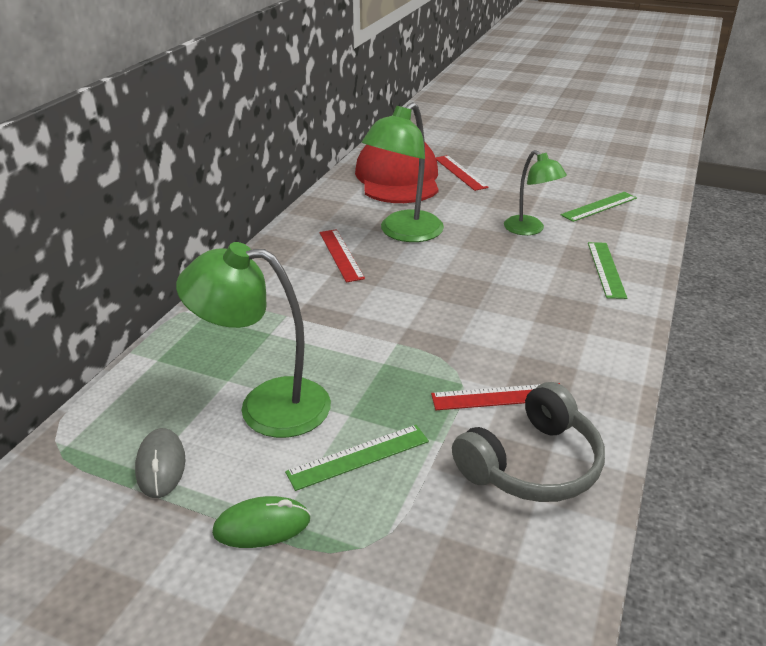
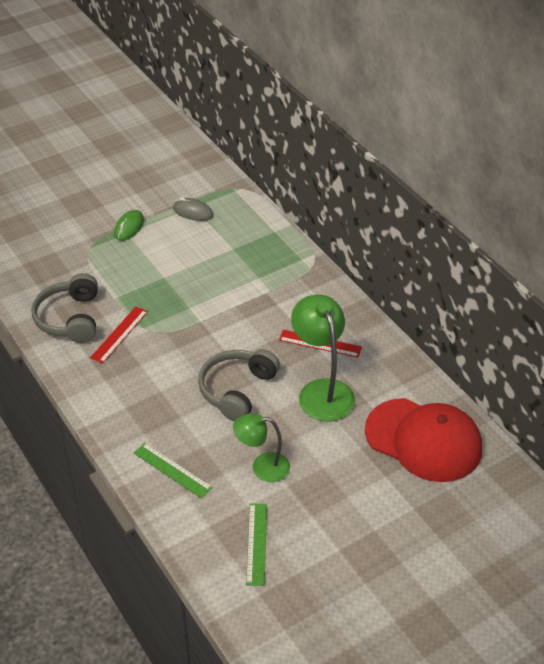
camera: 125 degrees right, 10 degrees up
(266, 406) = (199, 254): green lamp -> none
(358, 456) = (135, 268): green ruler -> none
(460, 172) = (401, 491): red ruler -> none
(465, 275) = (237, 390): none -> grey headphones

